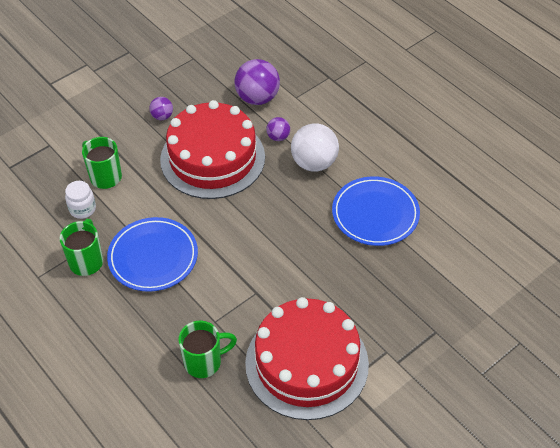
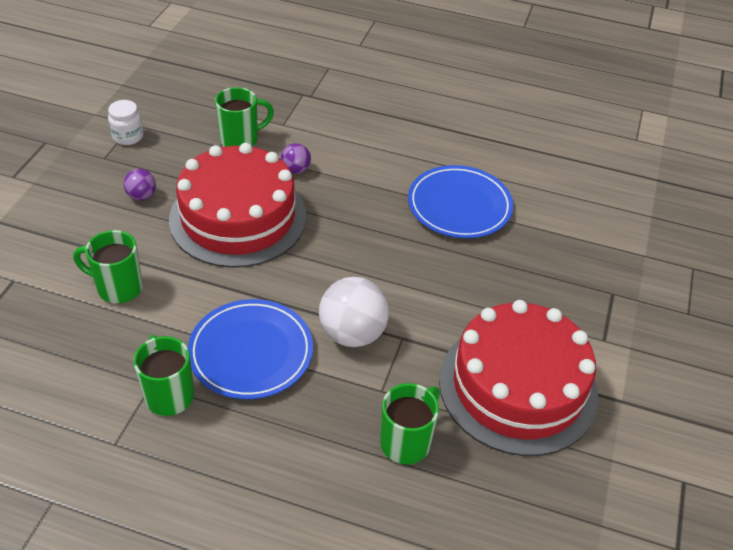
camera: 35 degrees left, 5 degrees down
(82, 209) = (116, 336): white jar -> white jar (128, 136)
(257, 98) = (241, 139): purple ball -> green mug
(314, 163) = (355, 181): white ball -> white ball (352, 333)

